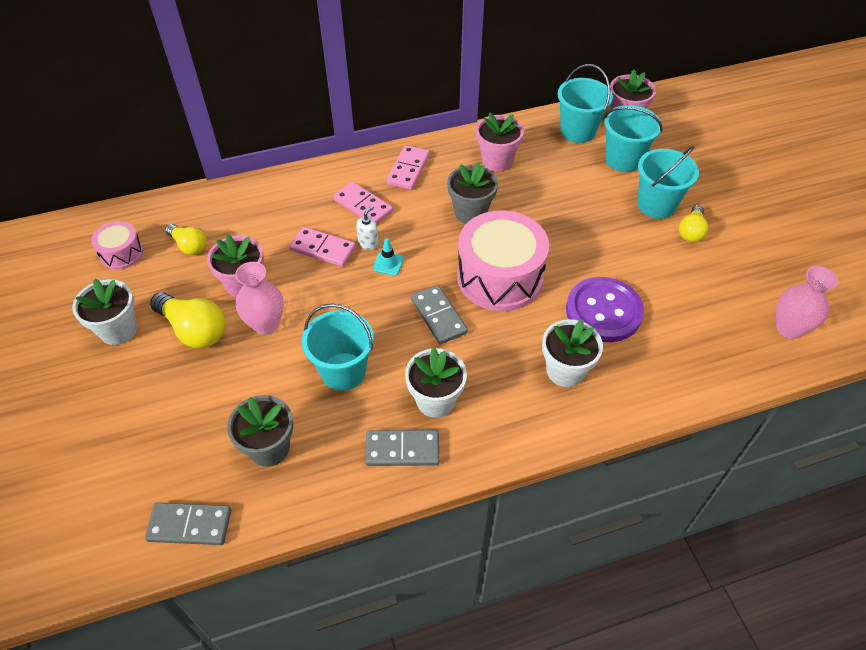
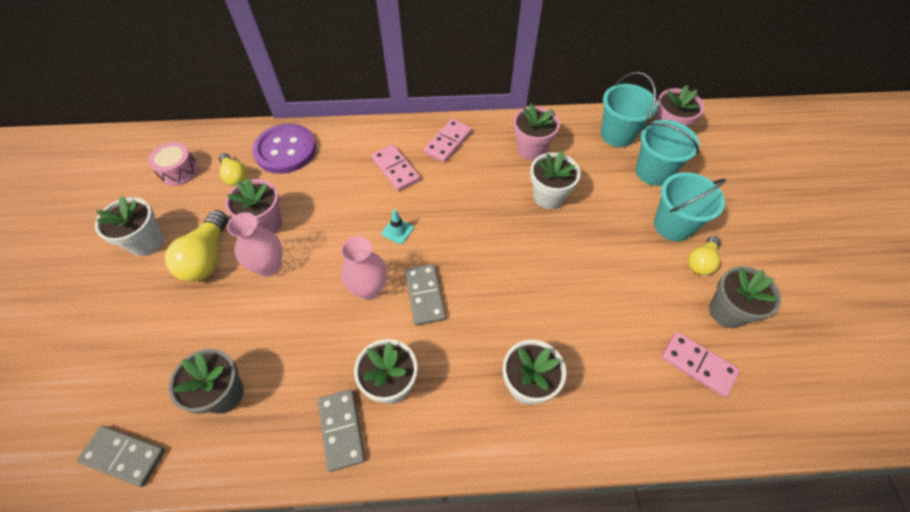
camera: 15 degrees right, 5 degrees up
(194, 330) = (207, 257): yellow light bulb -> yellow light bulb turned 45 degrees clockwise
(323, 249) = (346, 203): pink domino -> pink domino (698, 364)
(343, 371) = (318, 331): turquoise bucket -> none
(368, 243) = (387, 206): white soap dispenser -> none
(402, 449) = (342, 430): grey domino -> grey domino turned 60 degrees clockwise
(470, 213) = (490, 196): grey flower pot -> grey flower pot (727, 311)
(499, 277) = (496, 267): pink drum -> none
(529, 202) = (548, 197): none -> white flower pot
(603, 311) = (586, 328): purple button -> purple button (285, 150)
(789, 328) = (778, 396): pink vase -> pink vase (369, 288)

